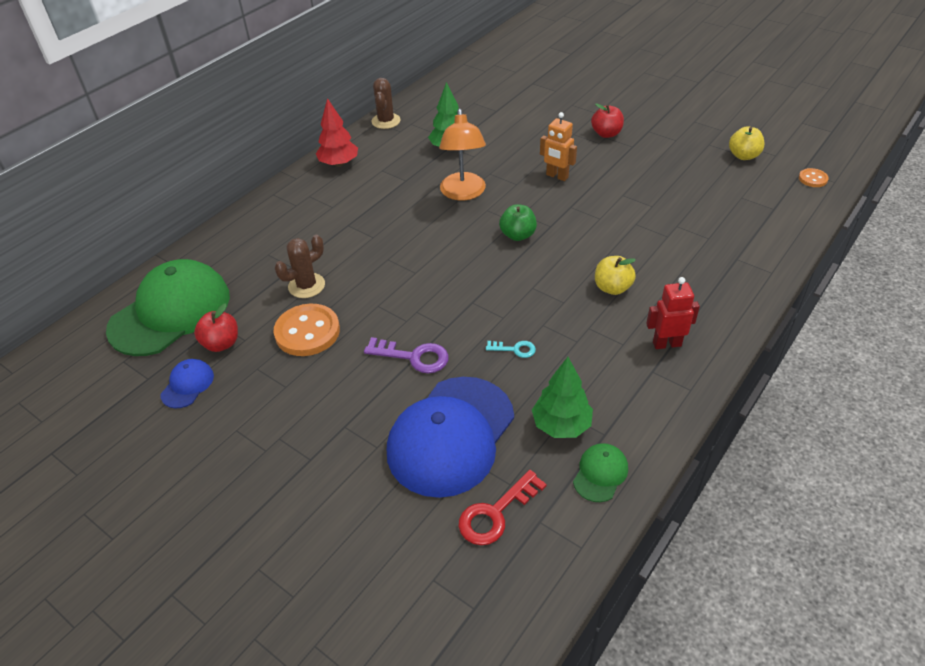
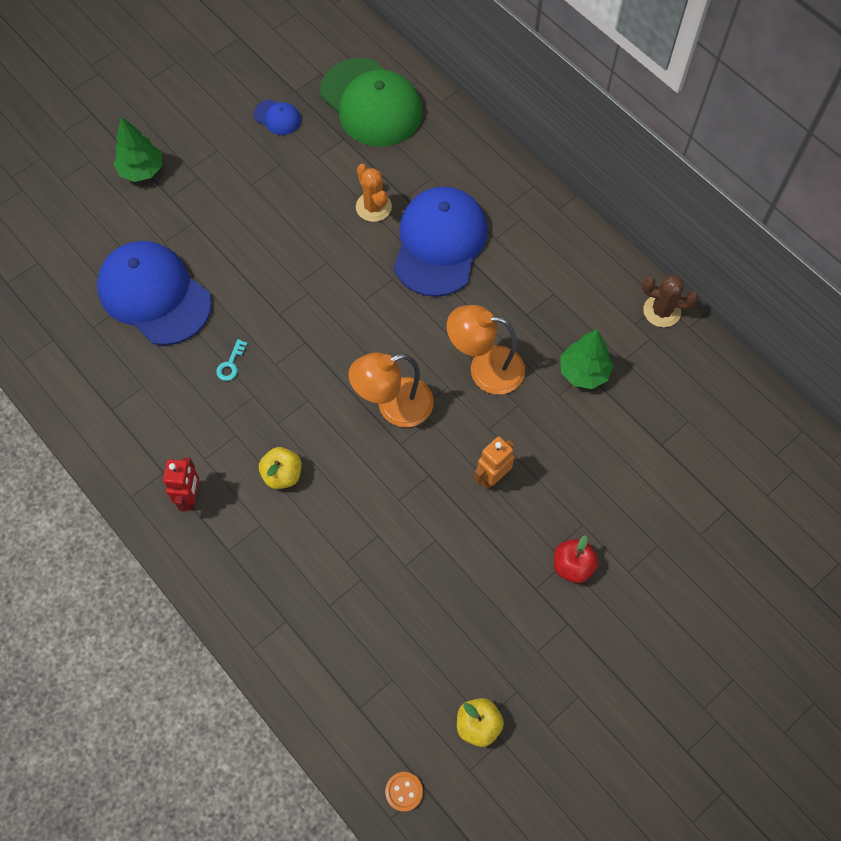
camera: 100 degrees right, 20 degrees up
(221, 343) = (318, 140): red apple -> none
(306, 286) = (373, 207): brown cactus -> orange cactus
(307, 332) = (310, 204): orange button -> none
(339, 164) = (577, 252): red tree -> none
(343, 237) = (439, 243): none -> blue cap
(413, 357) = (250, 281): purple key -> none
(496, 513) = (72, 311): red key -> none
(518, 235) = (394, 407): green apple -> orange lamp
(561, 425) = (133, 379): green tree -> green tree (142, 170)
(600, 473) = (76, 394): green cap -> none

